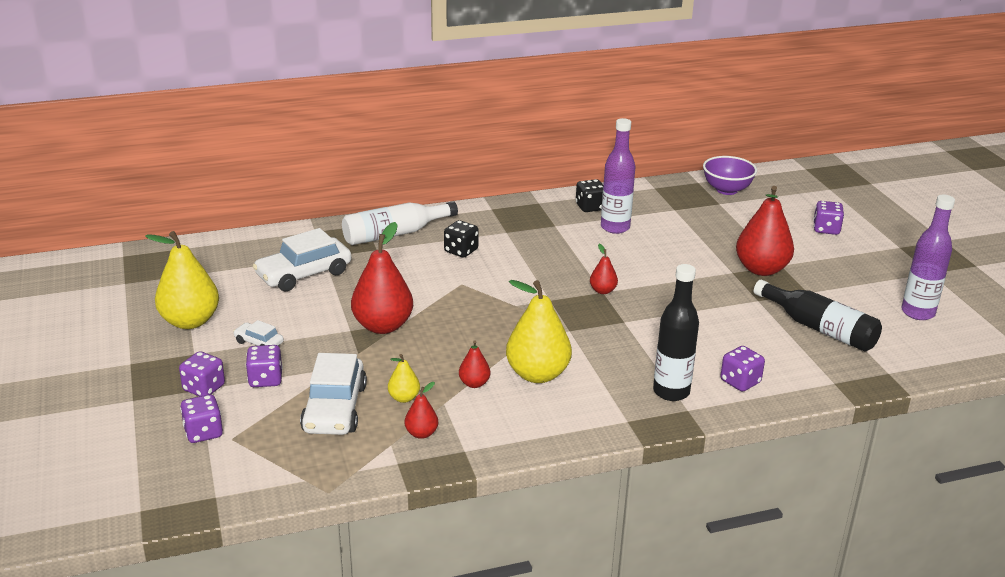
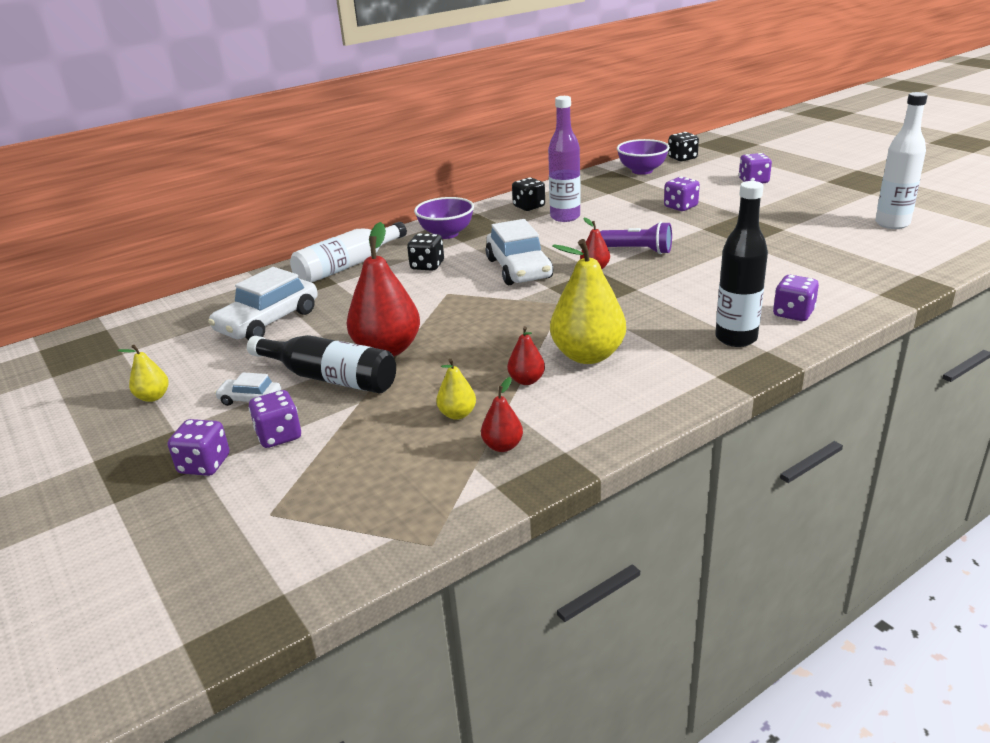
camera: 15 degrees left, 0 degrees up
(190, 321) = (153, 397): yellow pear -> yellow pear, size x0.48
(203, 432) = (228, 517): purple dice -> purple dice (680, 207)
(335, 408) = (382, 446): white car -> white car (519, 269)
(497, 220) = (446, 234): none -> purple bowl
(654, 281) = (638, 250): none -> purple flashlight
(761, 269) = (726, 221): red pear -> none
(779, 183) = (682, 158): none -> black dice
(819, 328) = (821, 254): black bottle -> black bottle (330, 378)
(917, 313) = (892, 224): purple bottle -> white bottle

